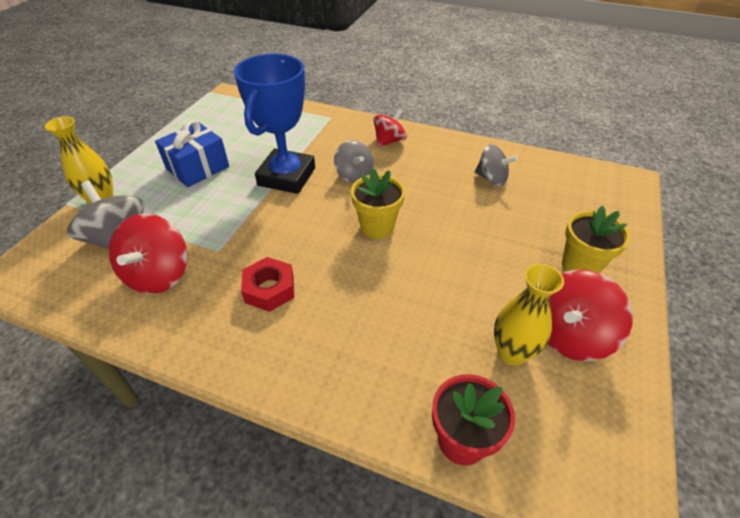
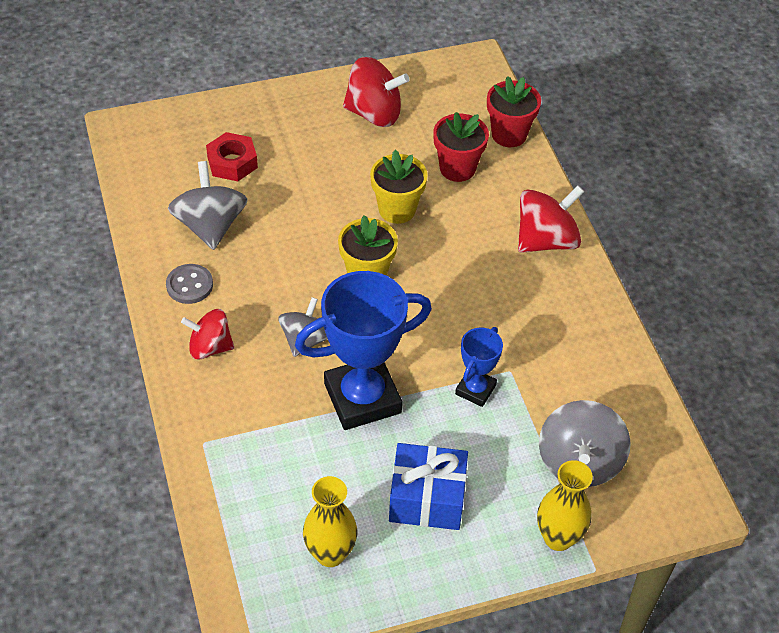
camera: 130 degrees left, 5 degrees up
(159, 275) = (575, 389): red spinning top -> red spinning top (546, 240)
(228, 225) = (475, 390): none -> blue trophy
(269, 289) = (508, 301): red nut -> red nut (232, 162)
(444, 354) = (457, 168): none -> red flower pot
(445, 152) = (189, 285): none -> grey button
(491, 178) = (210, 226): grey spinning top -> grey spinning top, size x1.51
(511, 353) = (421, 136): yellow vase -> yellow vase (330, 554)
(580, 266) = (291, 127): yellow flower pot -> yellow flower pot (397, 209)

